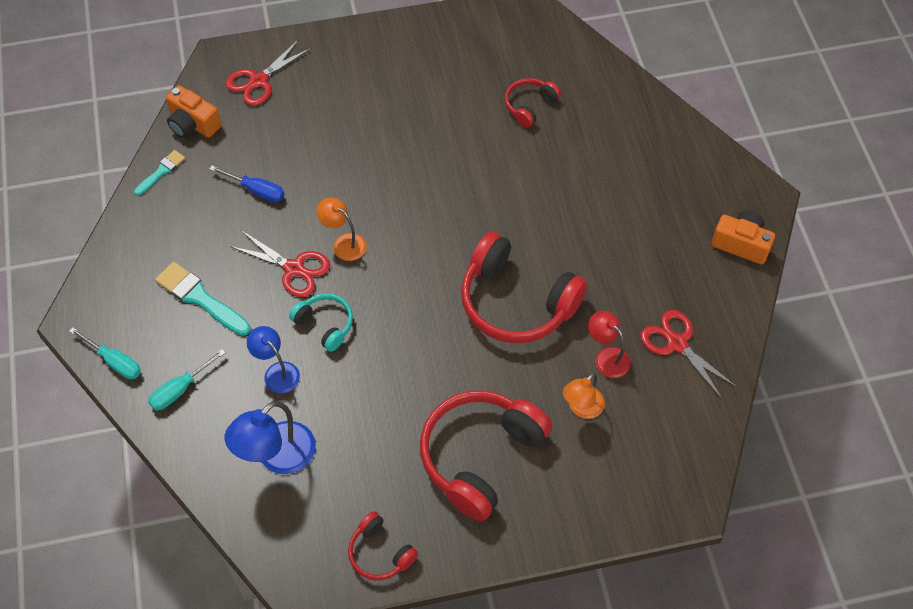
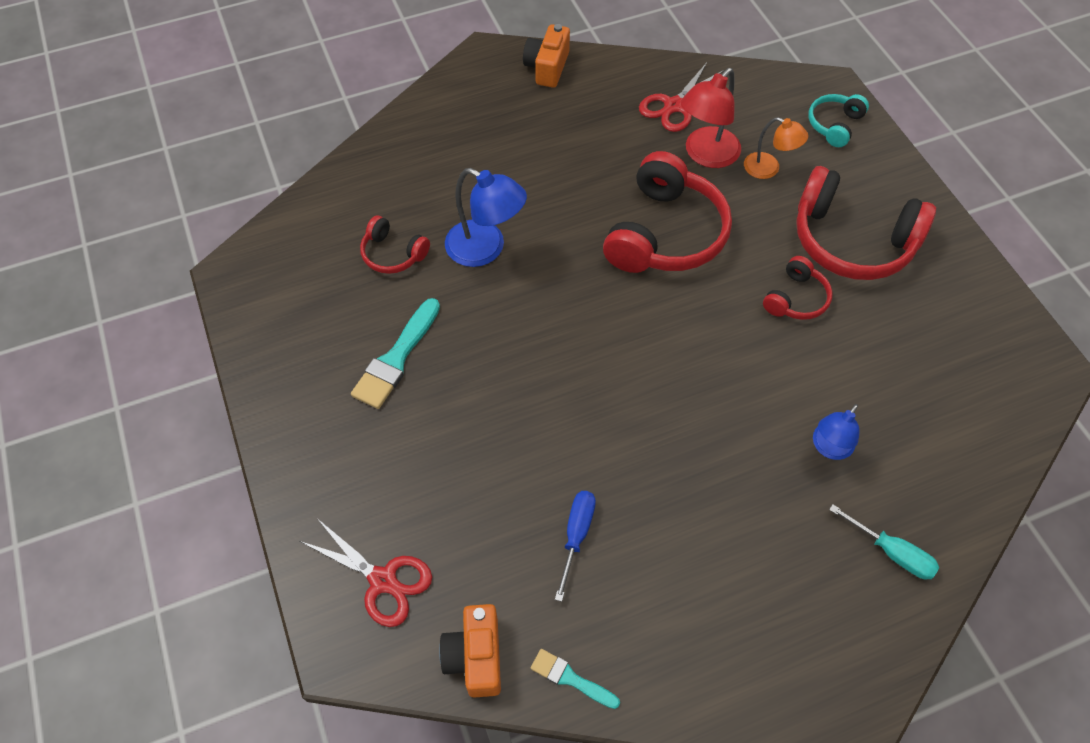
camera: 100 degrees left, 0 degrees up
(114, 361) = (885, 648): turquoise screwdriver -> none
(193, 124) = (475, 656): orange camera -> orange camera turned 150 degrees clockwise
(200, 298) = (759, 564): turquoise brush -> turquoise brush (396, 358)
(277, 457) = (930, 423): blue lamp -> blue lamp (486, 249)
(294, 269) = (684, 461): red scissors -> none
(325, 325) = (750, 410): turquoise headphones -> turquoise headphones (834, 125)
(344, 243) = (632, 413): orange lamp -> none
(380, 553) = (987, 307): red headphones -> red headphones (796, 298)
(607, 357) = (705, 155): red lamp -> red lamp, size x1.58

